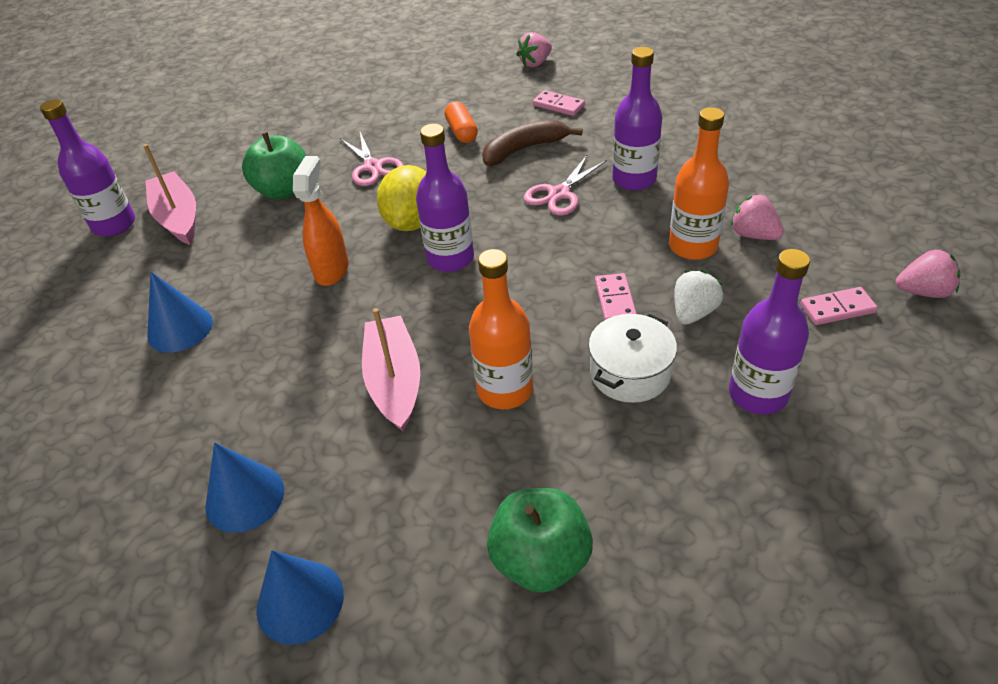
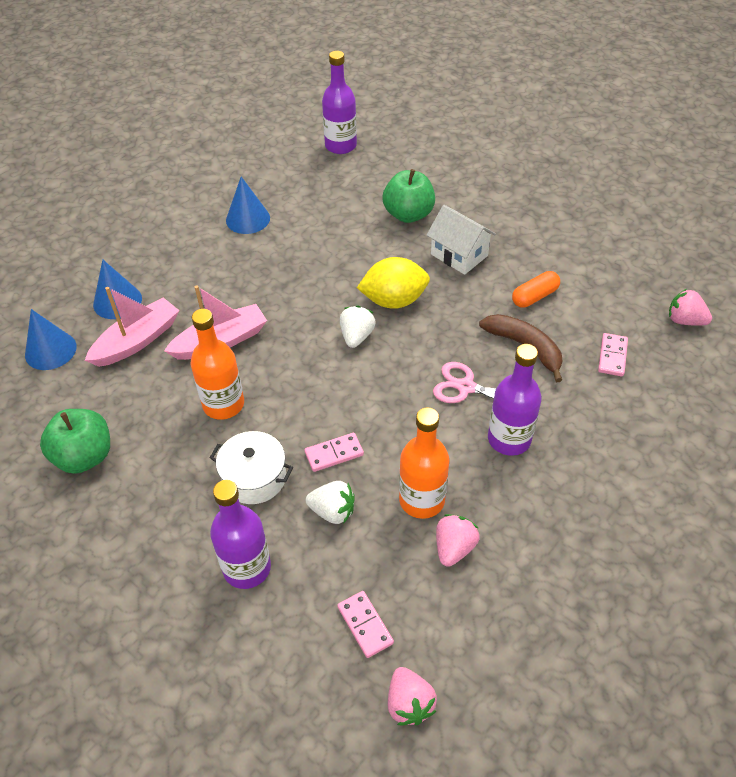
camera: 70 degrees right, 5 degrees up
(178, 217) = (358, 172): pink boat -> pink boat (137, 341)
(332, 270) = (324, 272): orange spray bottle -> none
(373, 166) = (459, 255): pink scissors -> white house
(450, 258) = (356, 336): purple bottle -> white strawberry

